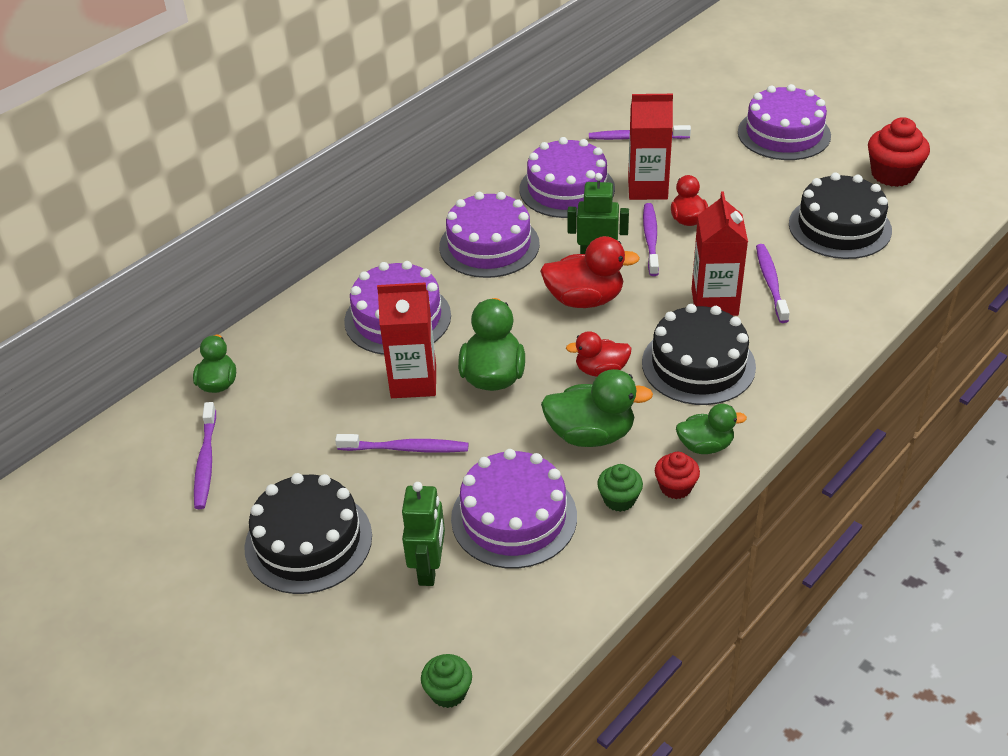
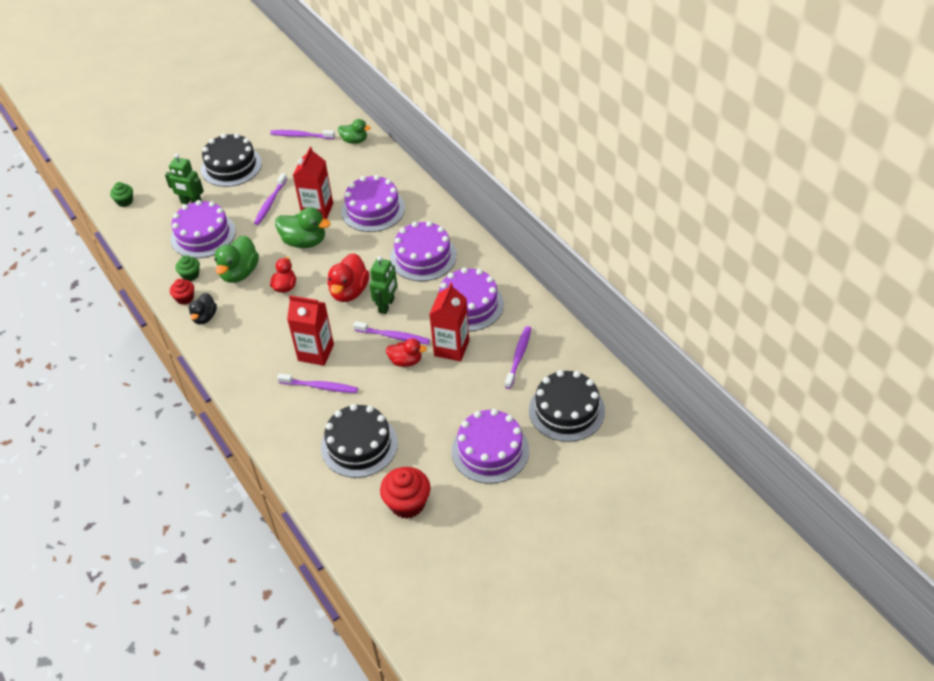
camera: 105 degrees right, 5 degrees up
(698, 364) = (266, 330): black cake -> black cake (566, 410)
(705, 446) = (205, 317): green duck -> black duck

